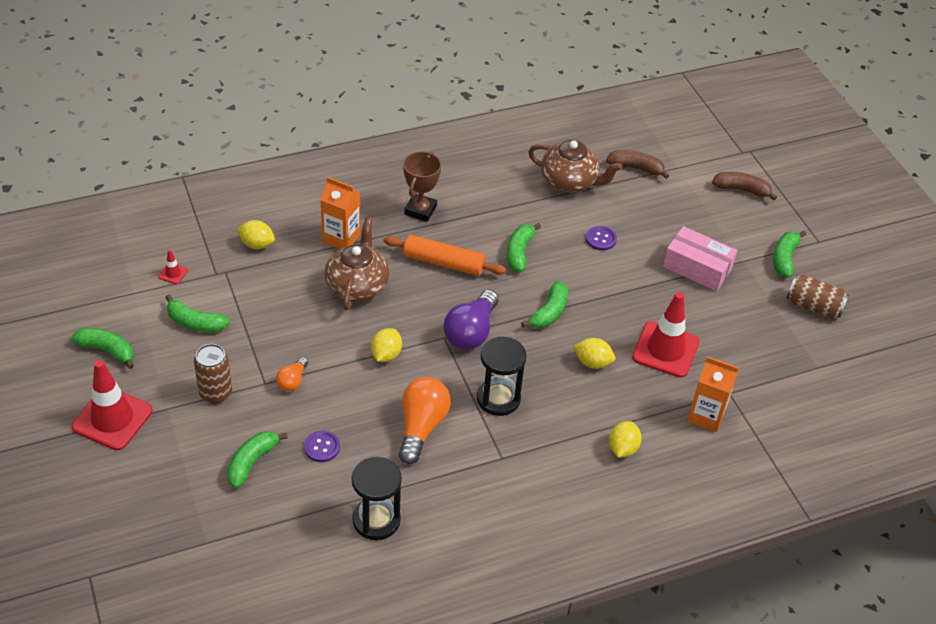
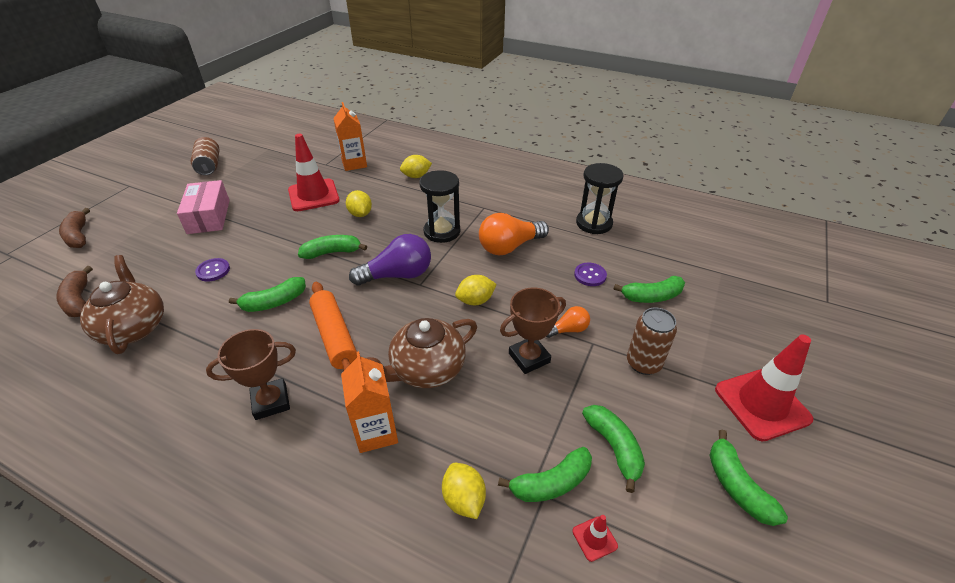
camera: 130 degrees left, 5 degrees down
(299, 340) = (529, 358): none -> brown trophy
(784, 258) = (163, 190): green banana -> green banana (551, 483)

